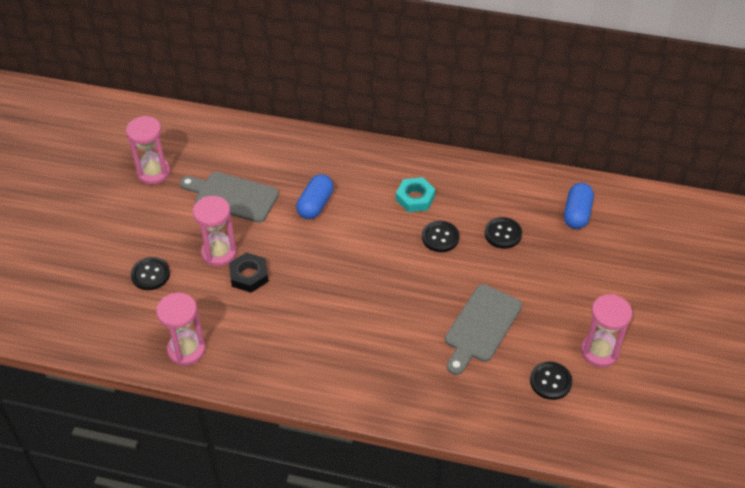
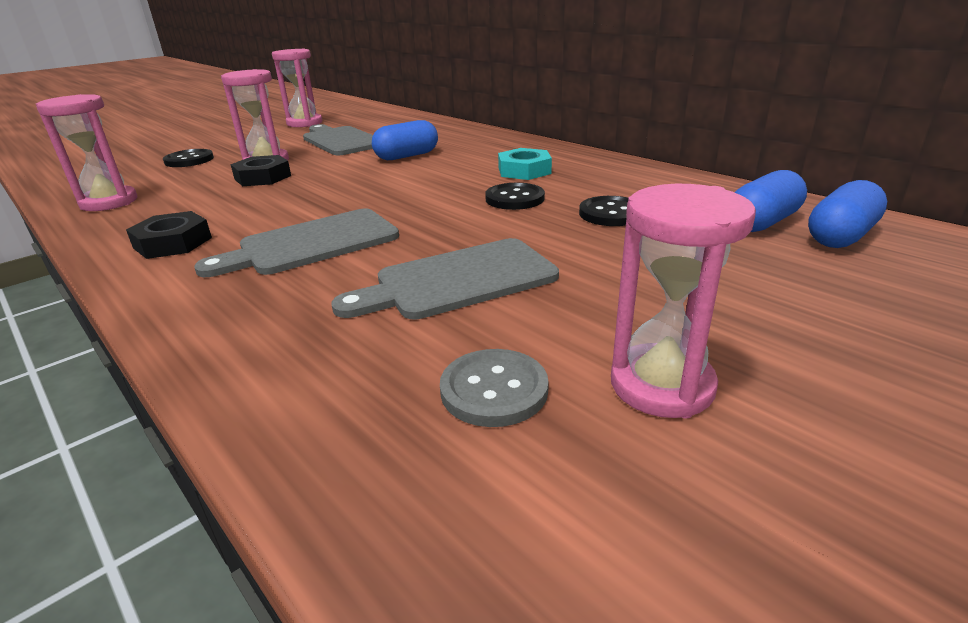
camera: 35 degrees right, 20 degrees down
(300, 366) = (173, 243): none -> black nut
(379, 331) = (312, 244): none -> grey cutting board
(550, 381) = (494, 390): black button -> grey button
(614, 214) = (840, 236): none -> blue capsule

